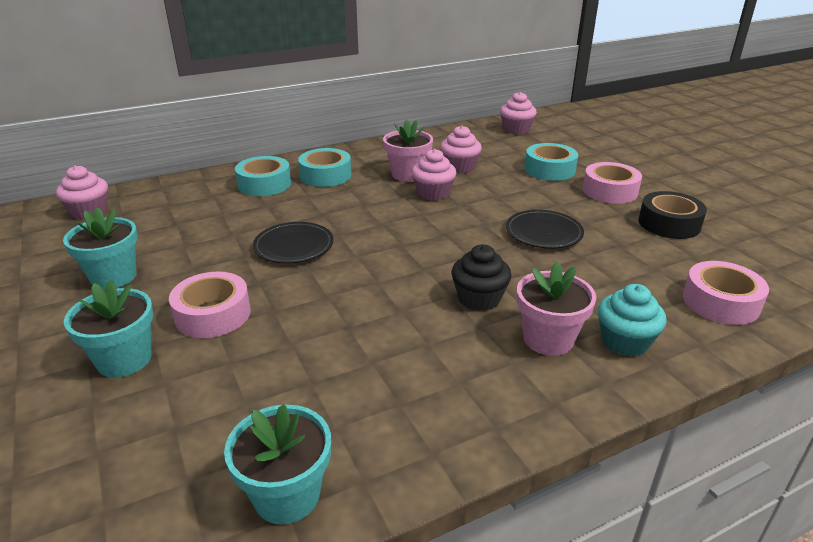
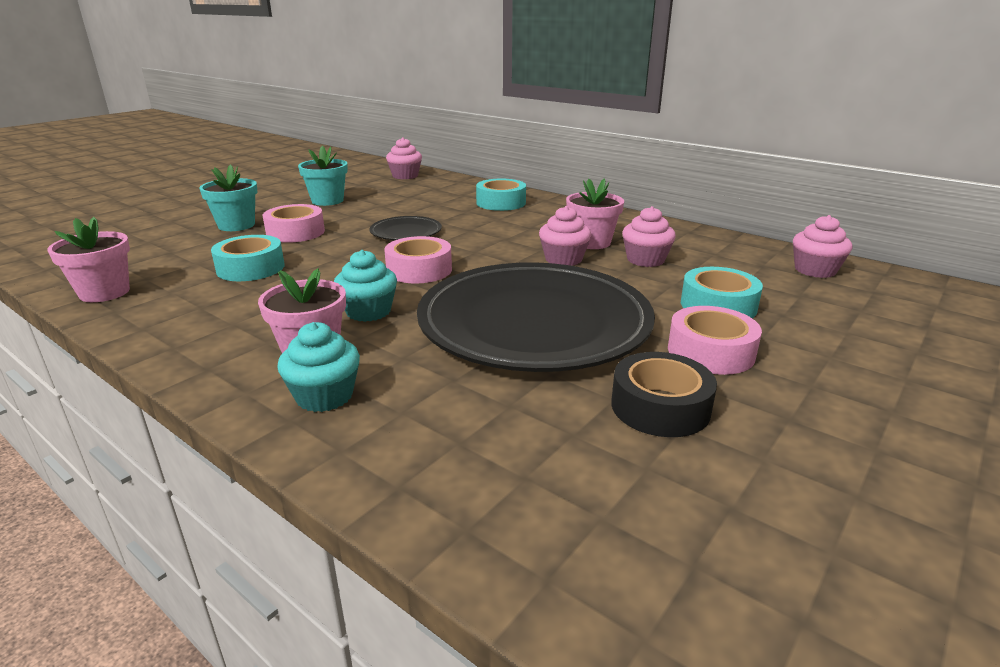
camera: 65 degrees right, 5 degrees down
(287, 495) = (104, 292): turquoise flower pot -> pink flower pot
(325, 175) = (544, 216): turquoise tape -> turquoise tape (250, 268)
(479, 298) = (368, 311): black cupcake -> turquoise cupcake
(543, 233) = (534, 324): black plate -> black plate, size x2.35
(720, 302) = (454, 463): pink tape -> pink tape (419, 270)

